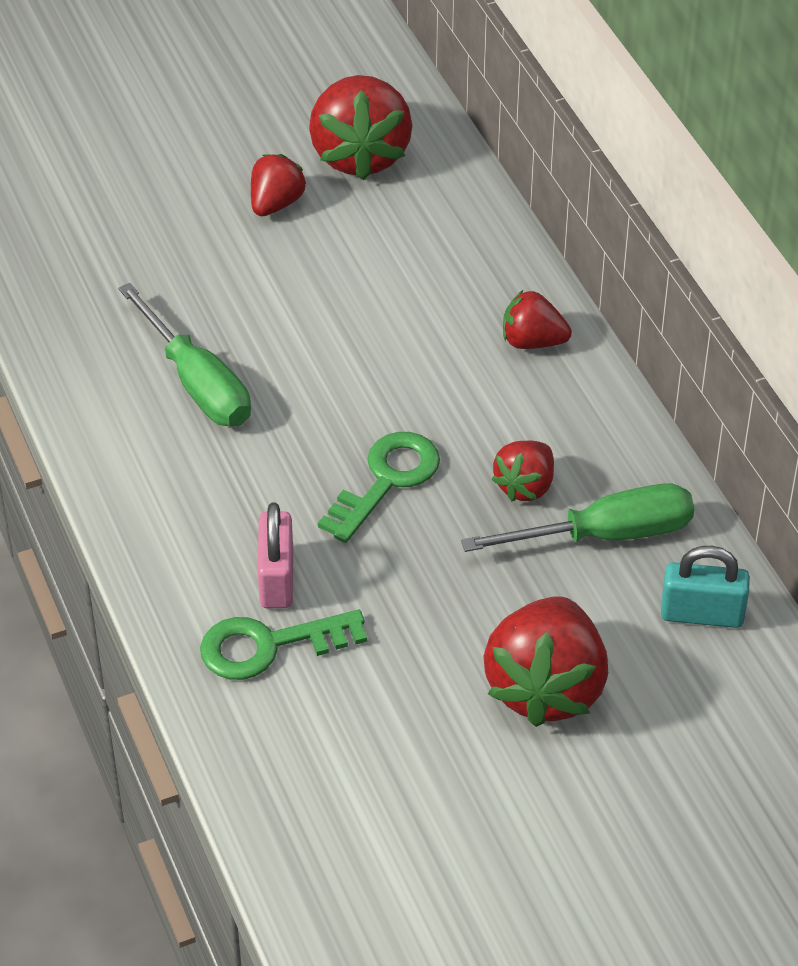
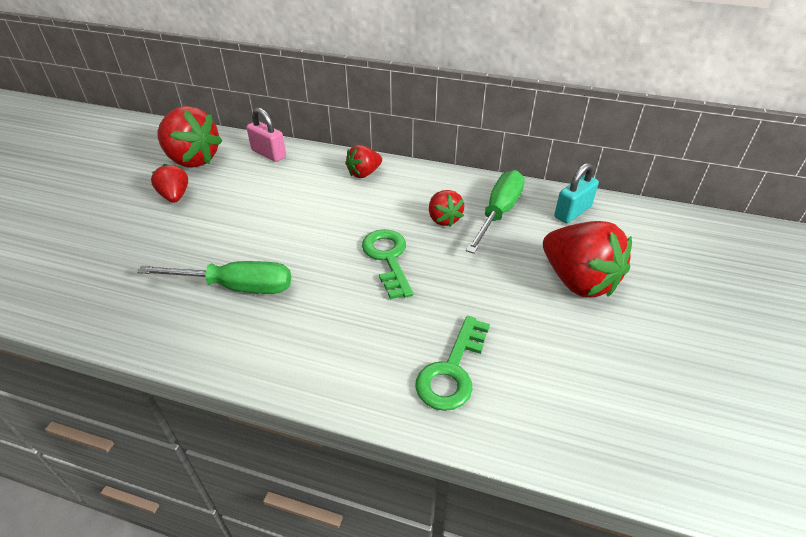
camera: 50 degrees left, 5 degrees down
(276, 579) = (406, 337): pink padlock -> pink padlock (268, 154)

